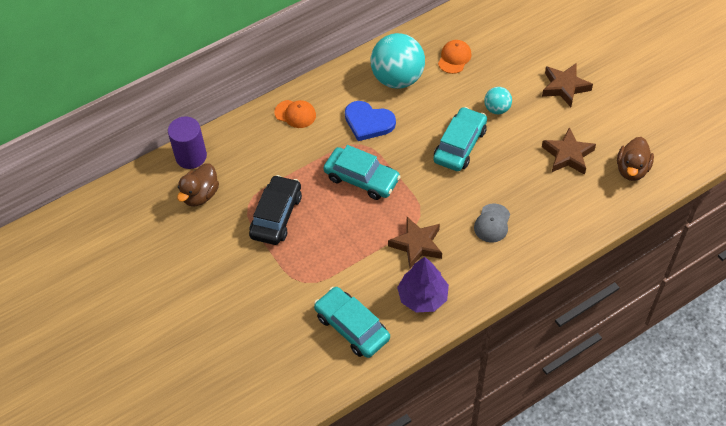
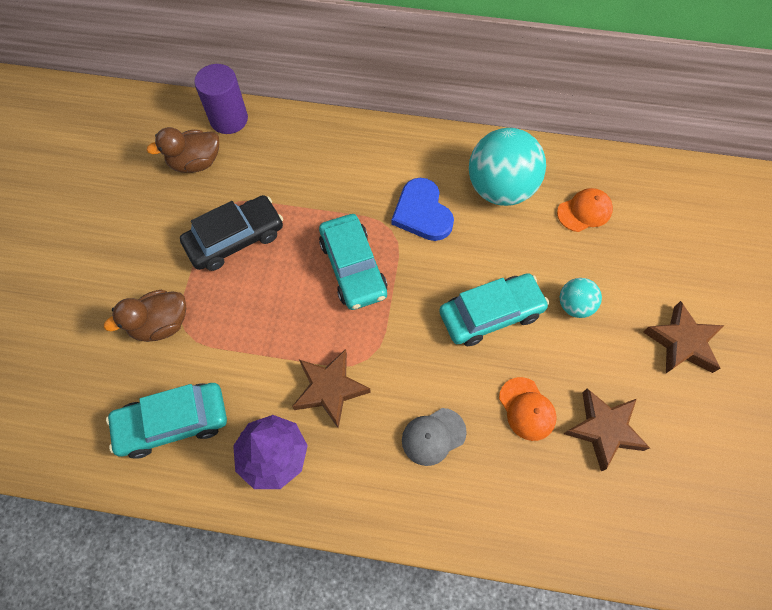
camera: 40 degrees right, 10 degrees up
(295, 114) = (362, 149): orange cap -> orange cap (527, 409)
(352, 327) = (173, 422): turquoise car -> turquoise car turned 105 degrees counterclockwise
(632, 169) = (668, 517): brown duck -> brown duck (161, 324)

